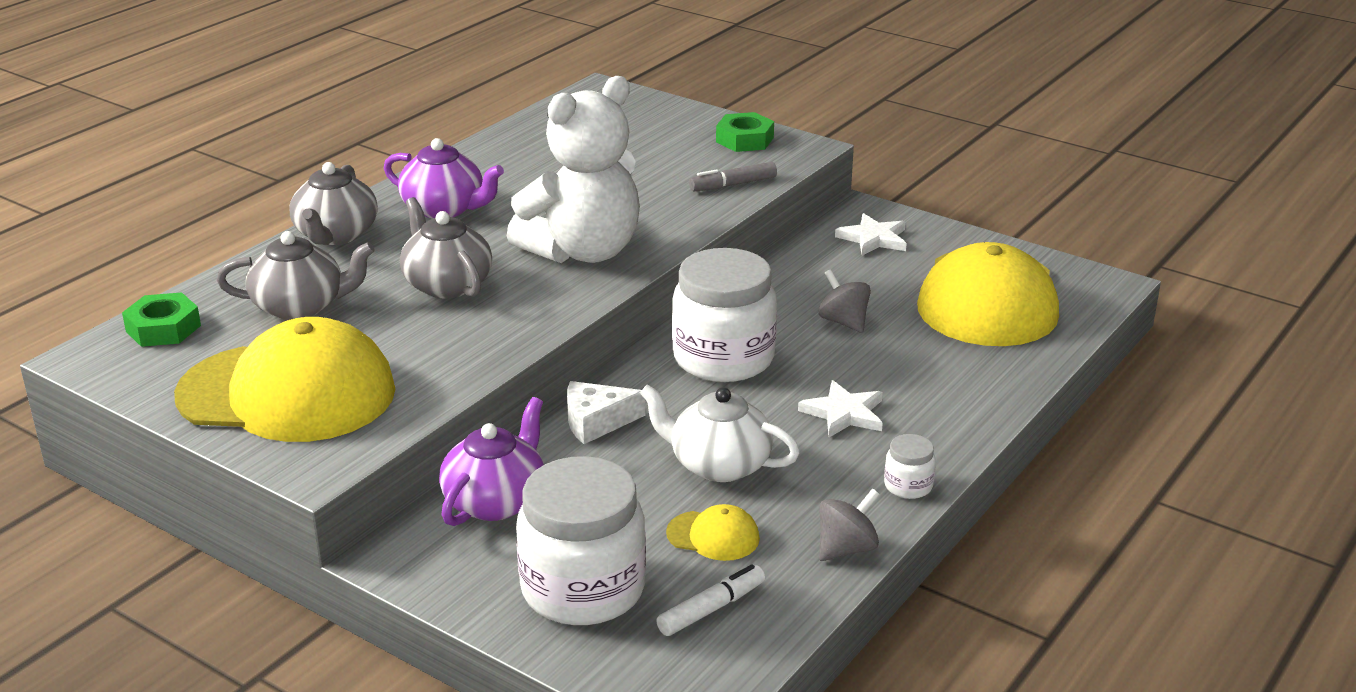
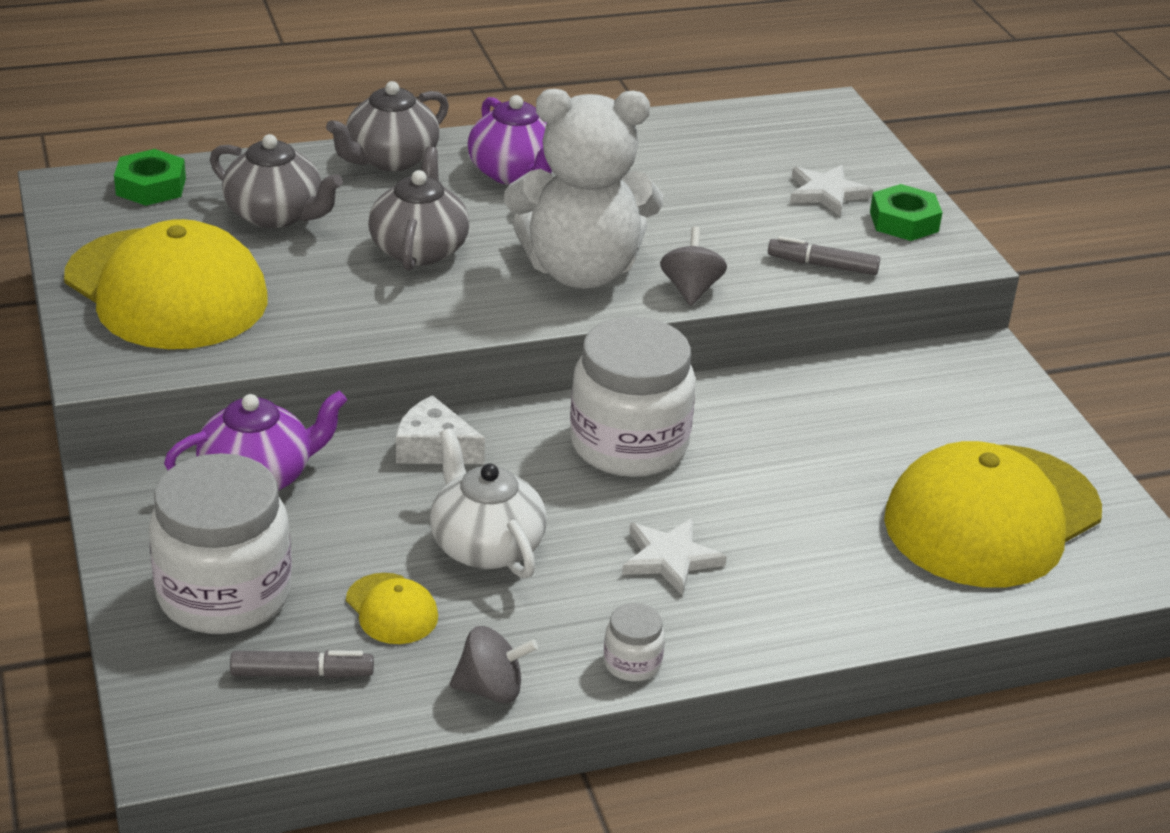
camera: 35 degrees right, 5 degrees up
(711, 609) = (302, 674): white marker -> grey marker
(843, 322) = (798, 466): grey spinning top -> grey spinning top (691, 289)
(873, 238) = (955, 393): white star -> white star (827, 193)

